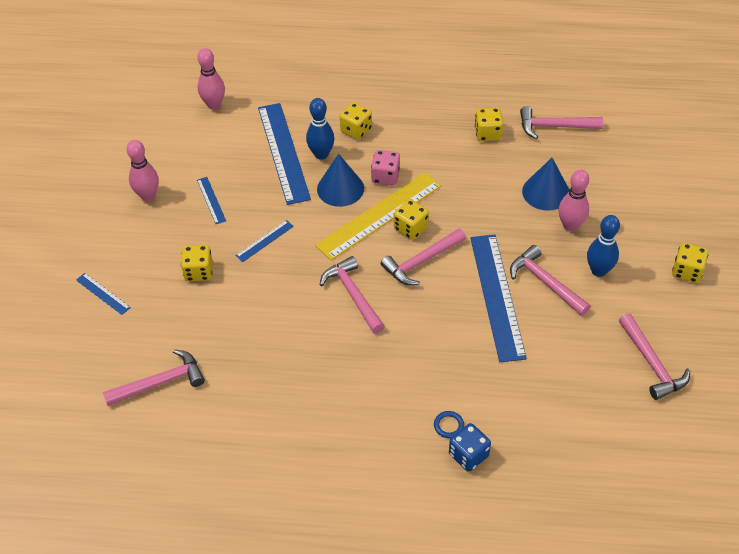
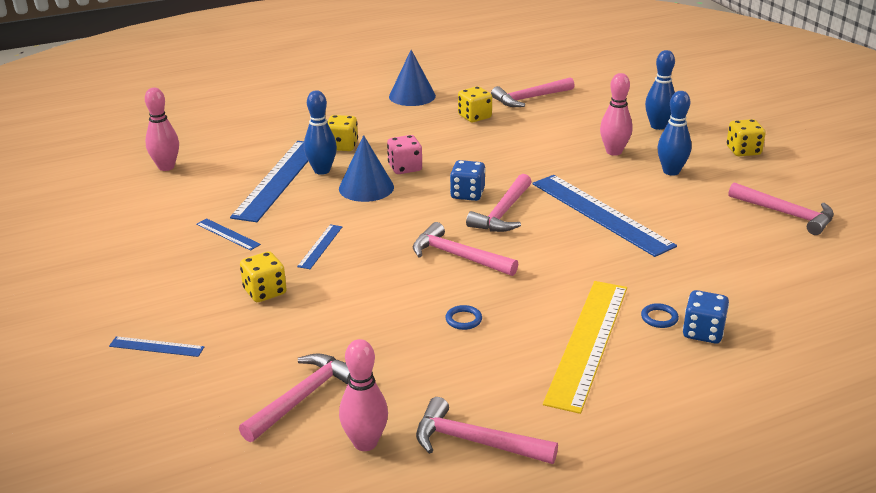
camera: 30 degrees left, 20 degrees down
(148, 196) = (146, 252): pink bowling pin -> pink bowling pin (365, 443)
(283, 152) = (278, 179): blue ruler -> blue ruler turned 60 degrees clockwise
(310, 361) = (463, 320): none -> blue ring
(379, 215) = (426, 194): yellow ruler -> yellow ruler (587, 342)
(411, 228) = (467, 194): yellow dice -> blue dice
(545, 282) = (634, 192): pink hammer -> pink hammer (476, 442)
(546, 192) = (568, 138): blue cone -> blue cone (412, 96)
(638, 208) = (658, 126): none -> blue bowling pin

